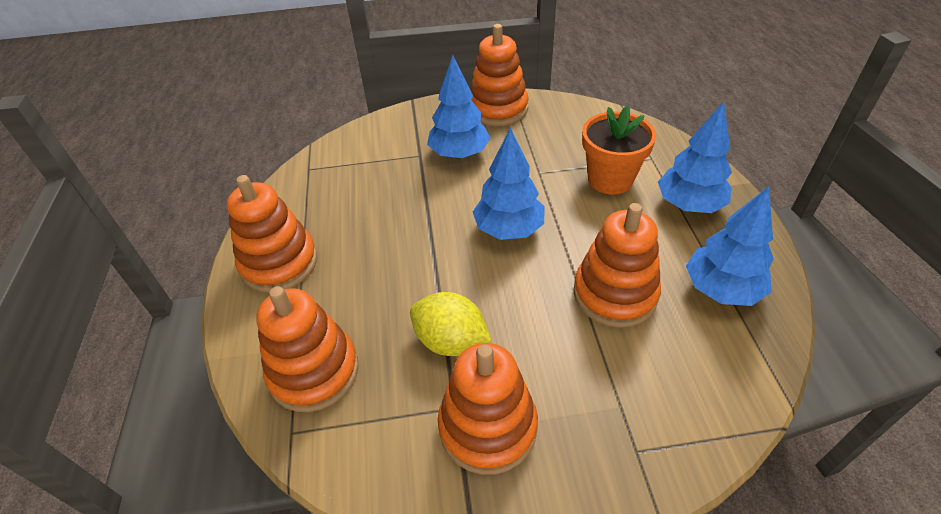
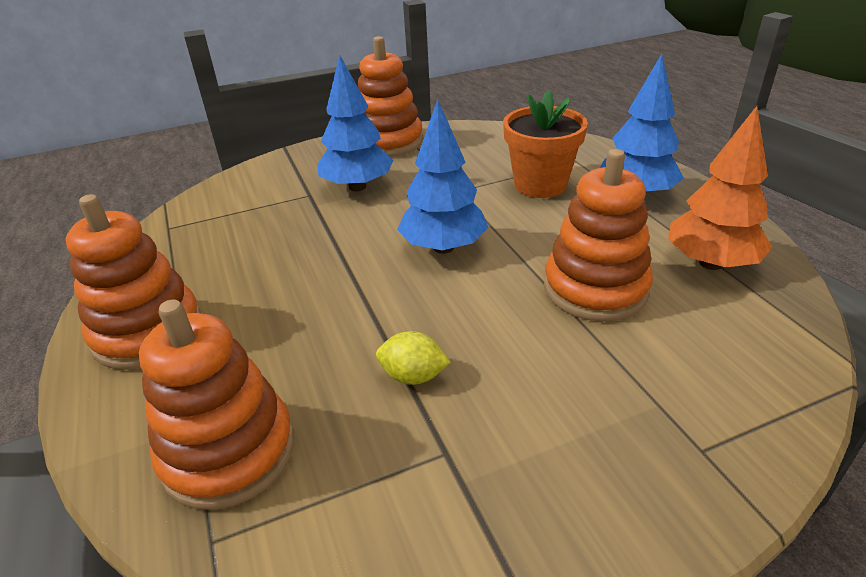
camera: 15 degrees left, 10 degrees down
(451, 341) = (413, 376): yellow lemon -> yellow lemon, size x0.63
(488, 427) = (500, 466): orange stacking toy -> none
(721, 289) = (710, 263): blue tree -> orange tree

